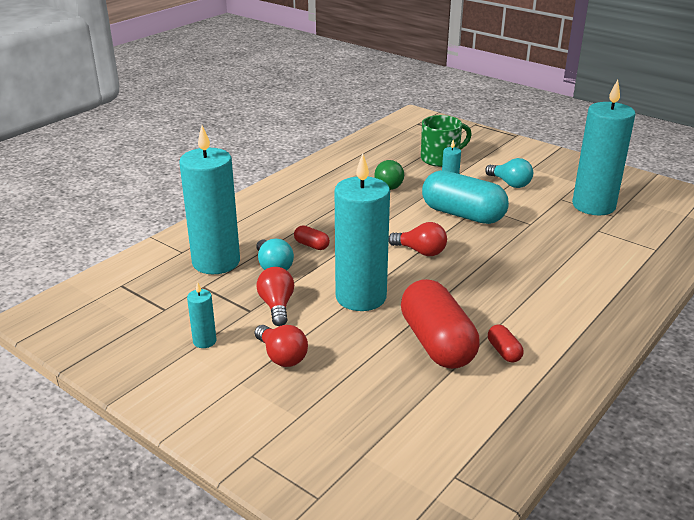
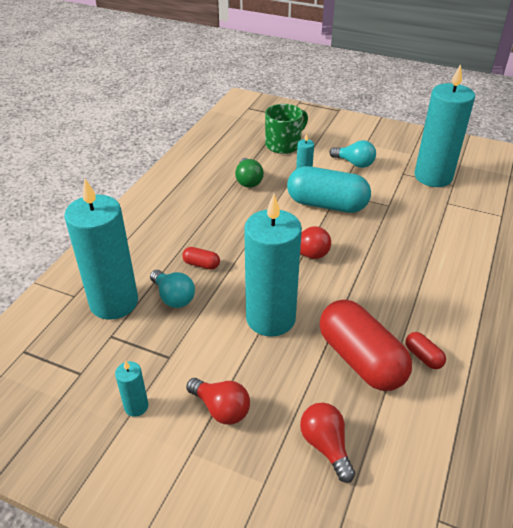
camera: 15 degrees left, 10 degrees up
(277, 306) = (194, 346): red light bulb -> red light bulb (326, 446)

